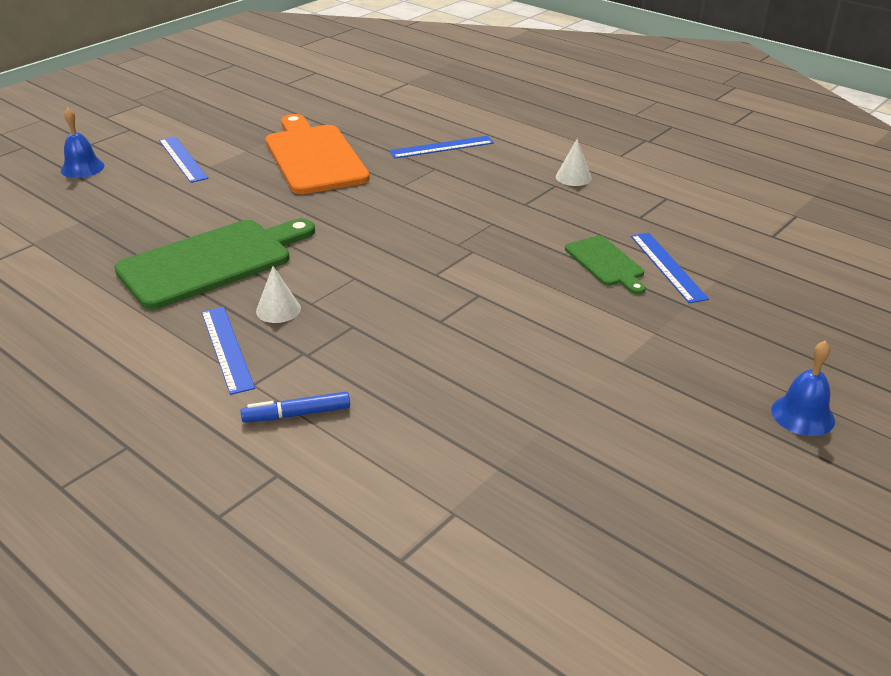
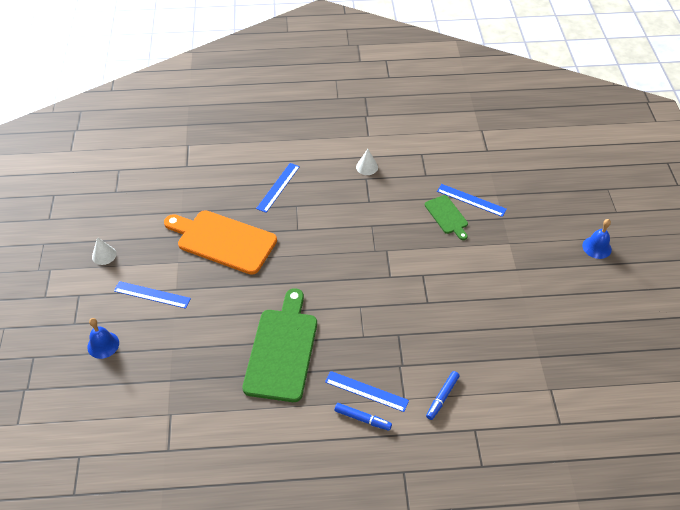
camera: 45 degrees left, 15 degrees up
(178, 368) = (362, 419): none -> blue marker
(278, 310) = (355, 352): white cone -> white cone (104, 255)
(606, 263) = (447, 216): green cutting board -> green cutting board turned 45 degrees clockwise

